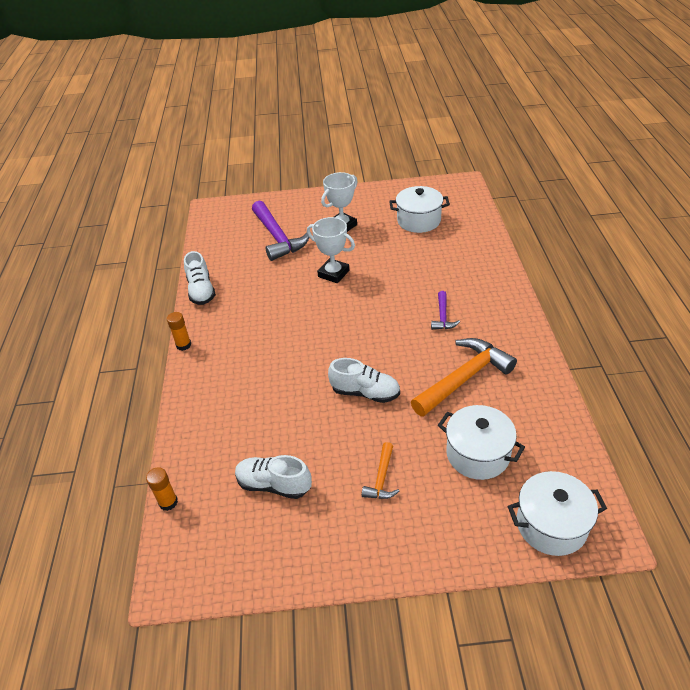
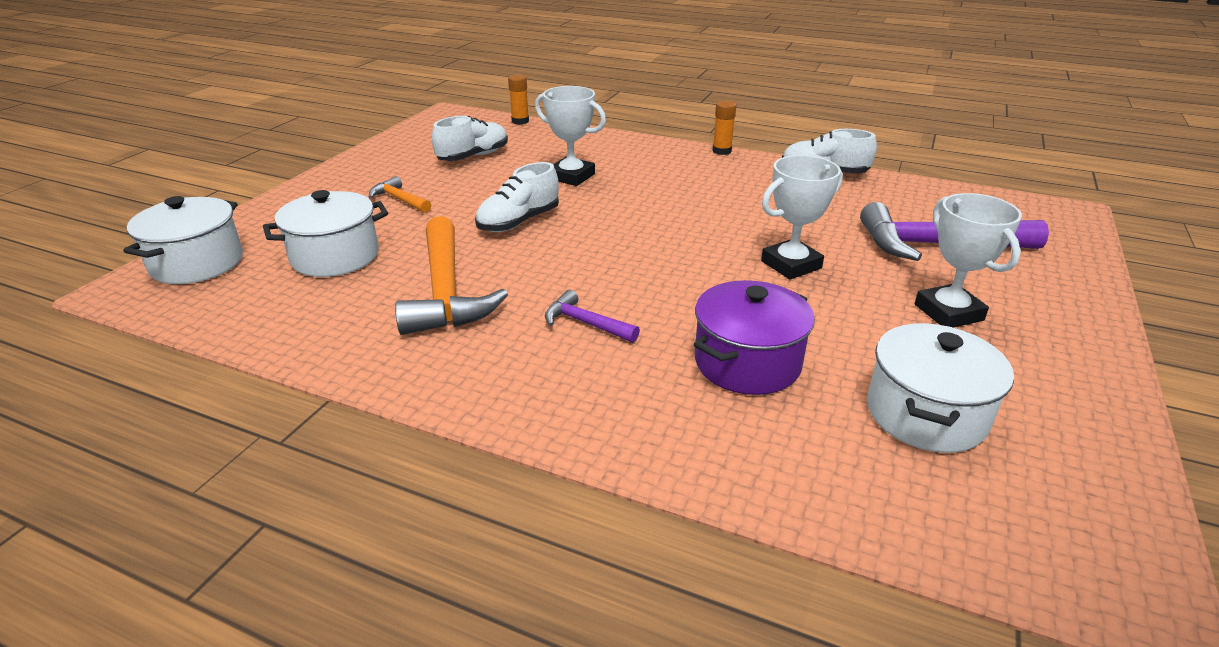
camera: 115 degrees right, 10 degrees down
(277, 402) = (571, 176): none -> white trophy
(427, 264) = (747, 363): none -> purple pot

